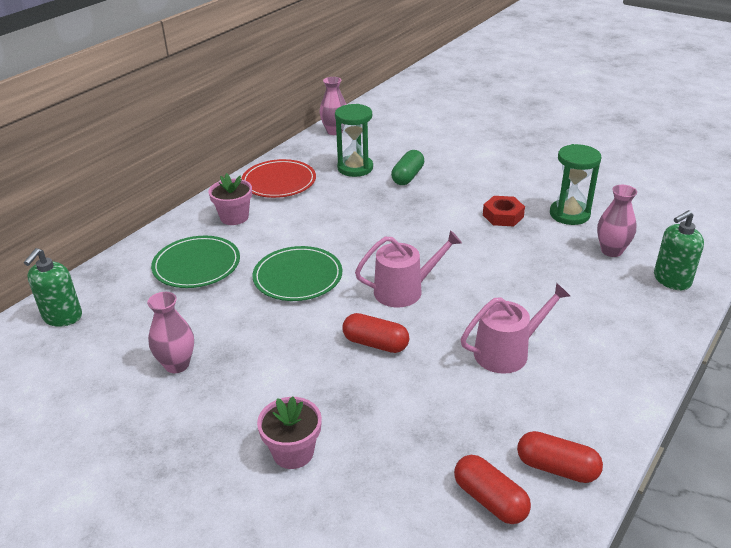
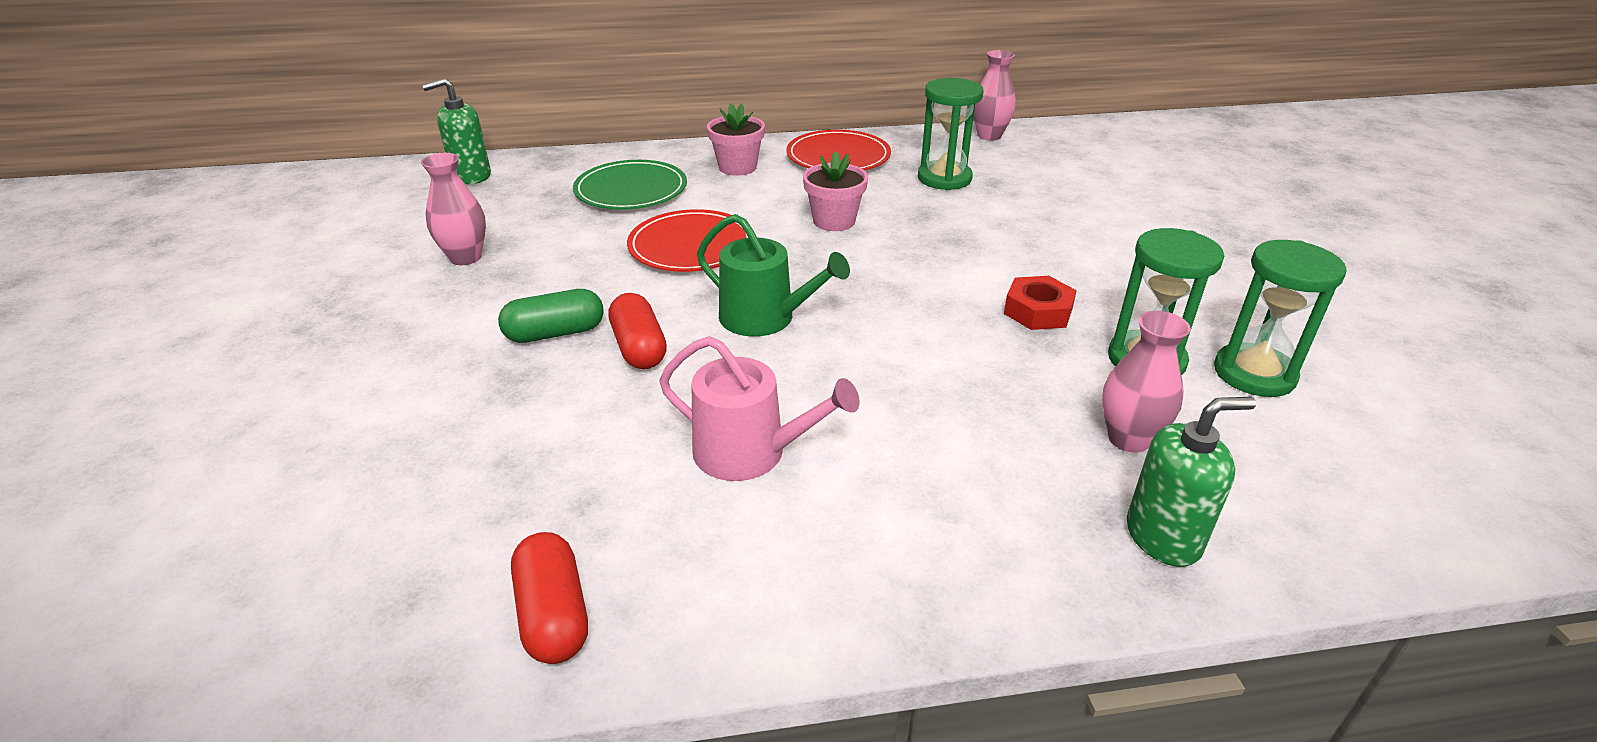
camera: 45 degrees right, 0 degrees up
(293, 452) = (395, 387): pink flower pot -> pink flower pot (834, 221)
(298, 277) = (691, 246): green plate -> red plate
(404, 290) = (765, 318): pink watering can -> green watering can
(407, 176) = (991, 213): green capsule -> green capsule (555, 333)
(490, 499) = (435, 578): red capsule -> none
(607, 198) = (1254, 374): none -> green hourglass
(671, 280) = (1163, 537): green soap dispenser -> green soap dispenser turned 150 degrees clockwise

